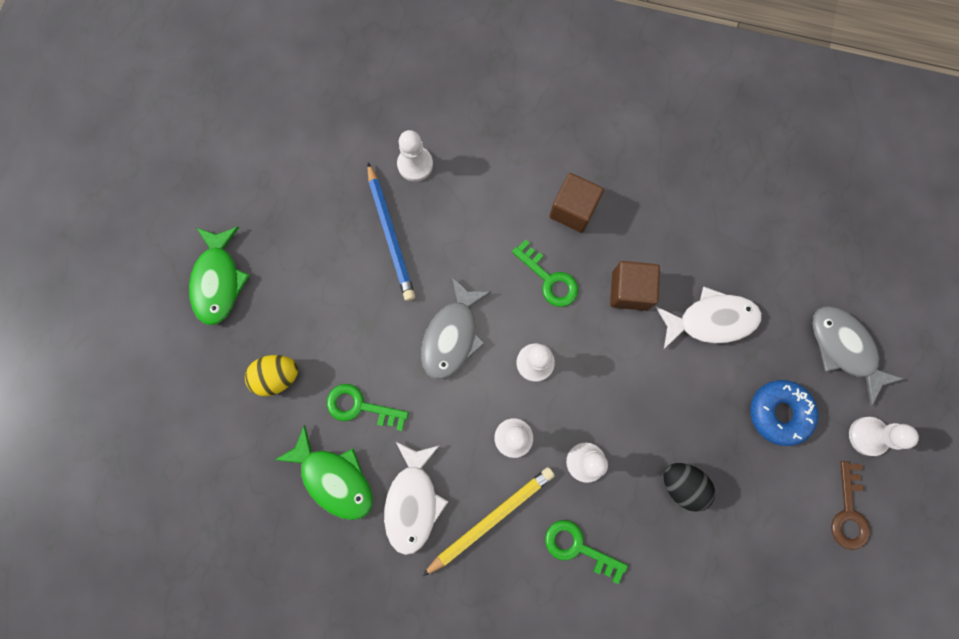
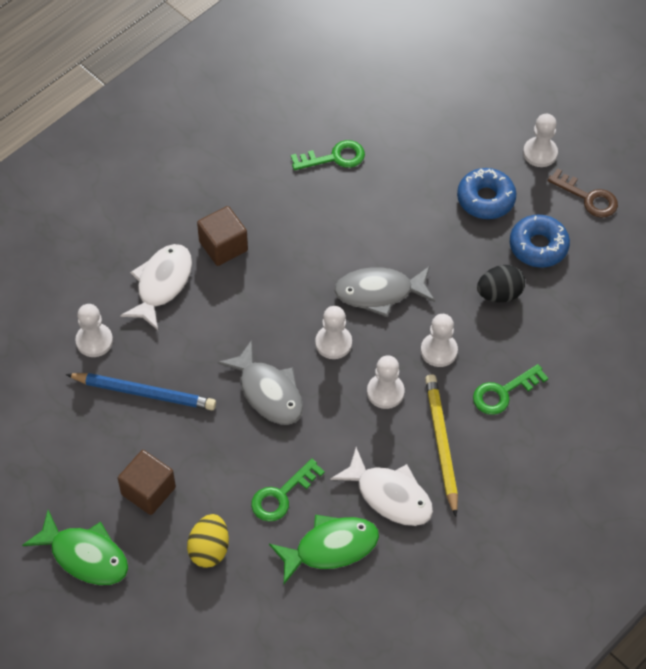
camera: 60 degrees left, 20 degrees down
(549, 279) = (270, 295): green key -> green key (334, 157)
(629, 290) = (320, 244): brown cube -> brown cube (148, 491)
(711, 320) = (383, 202): white fish -> white fish (162, 284)
(759, 493) = (538, 246): none -> blue donut
(844, 348) = (464, 130): grey fish -> grey fish (379, 292)

